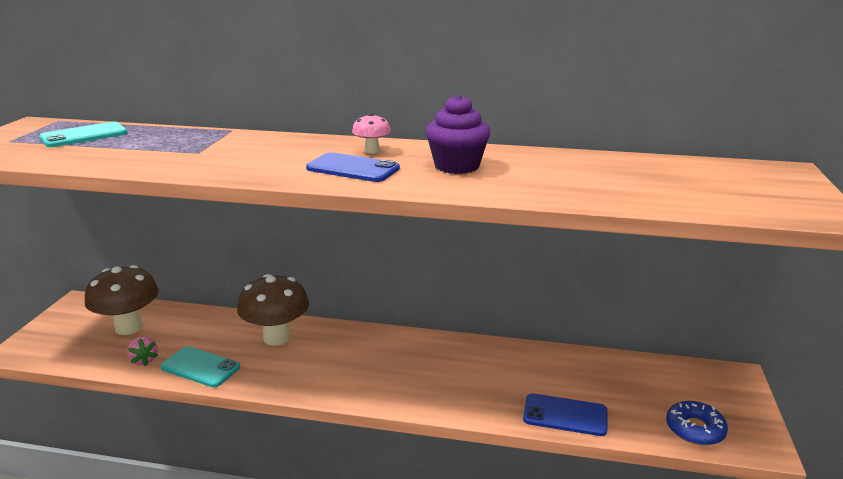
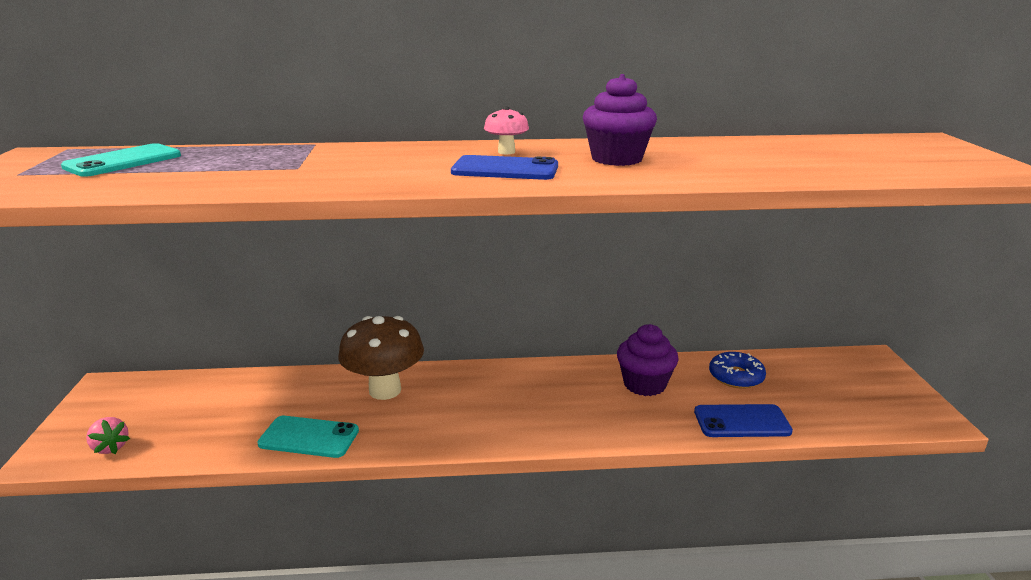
camera: 15 degrees left, 0 degrees up
(129, 327) = (190, 405): brown mushroom -> none
(144, 360) = (231, 440): pink strawberry -> pink strawberry (110, 447)
(496, 366) = (644, 384): none -> purple cupcake
(695, 429) = (869, 414): blue donut -> blue donut (736, 376)

